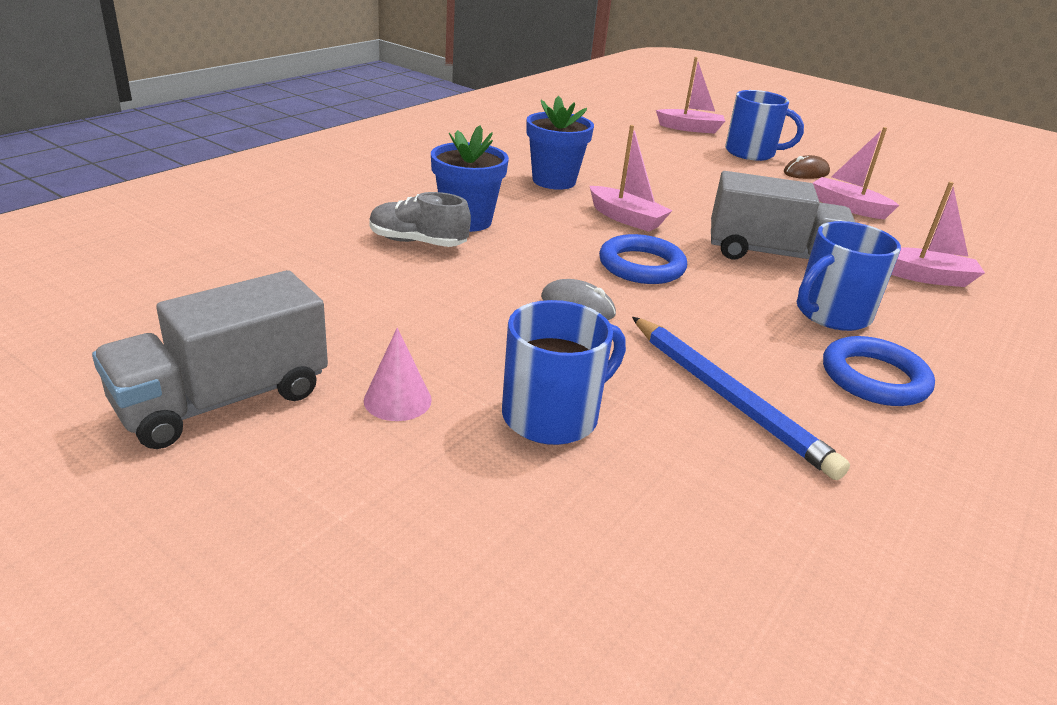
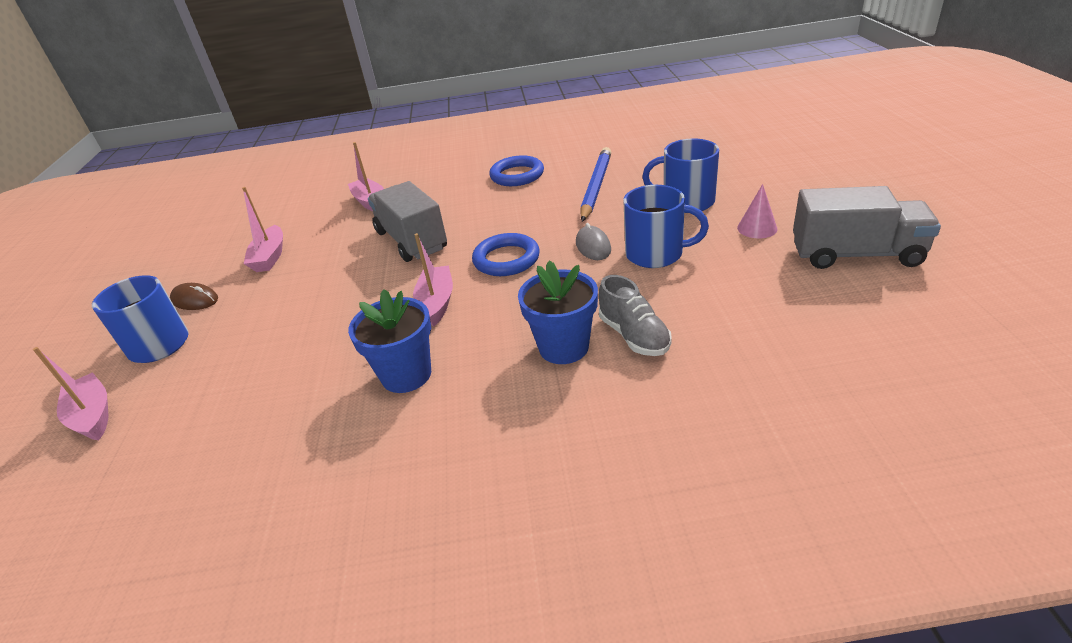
camera: 125 degrees left, 5 degrees up
(831, 313) = (467, 201): blue mug -> blue mug (656, 254)

